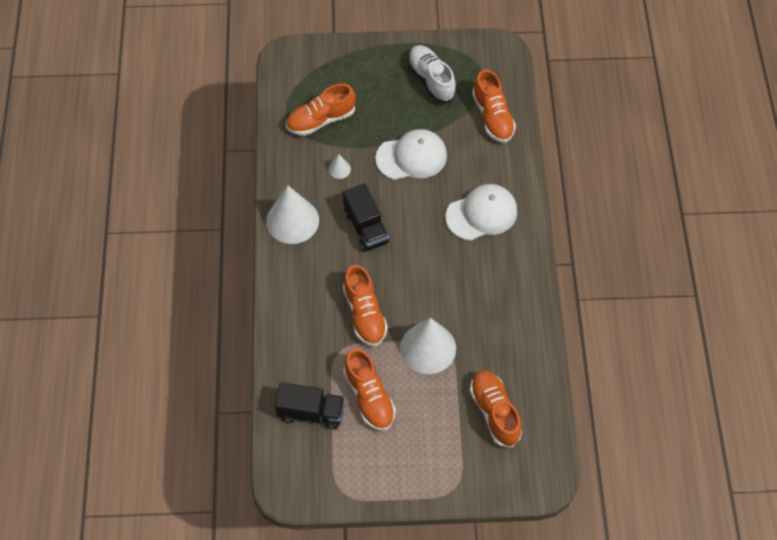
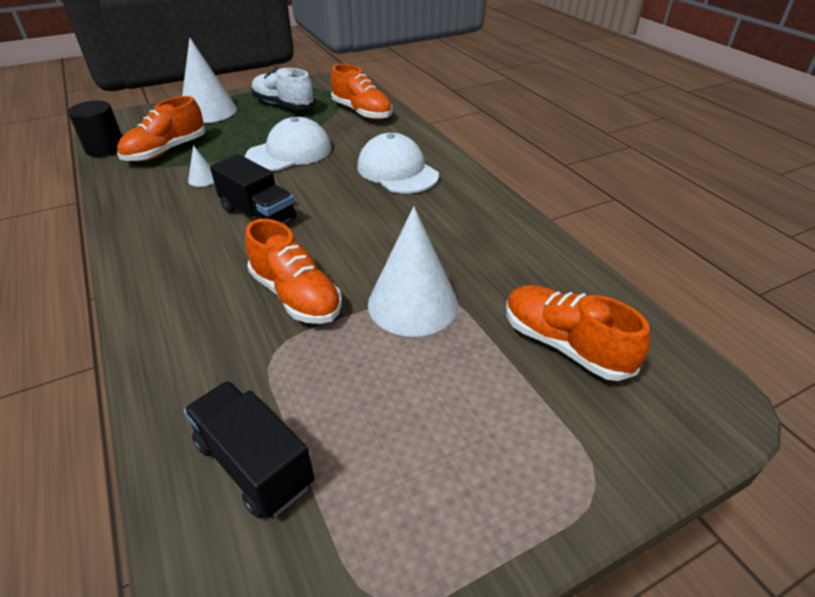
camera: 25 degrees left, 20 degrees down
(277, 98) = (105, 148): none -> black cylinder
(292, 220) = (149, 234): white cone -> white cone (208, 111)
(311, 412) = (254, 464): black truck -> black truck turned 120 degrees counterclockwise
(369, 397) = (355, 397): orange shoe -> none
(481, 214) = (397, 171): white cap -> white cap turned 75 degrees counterclockwise

